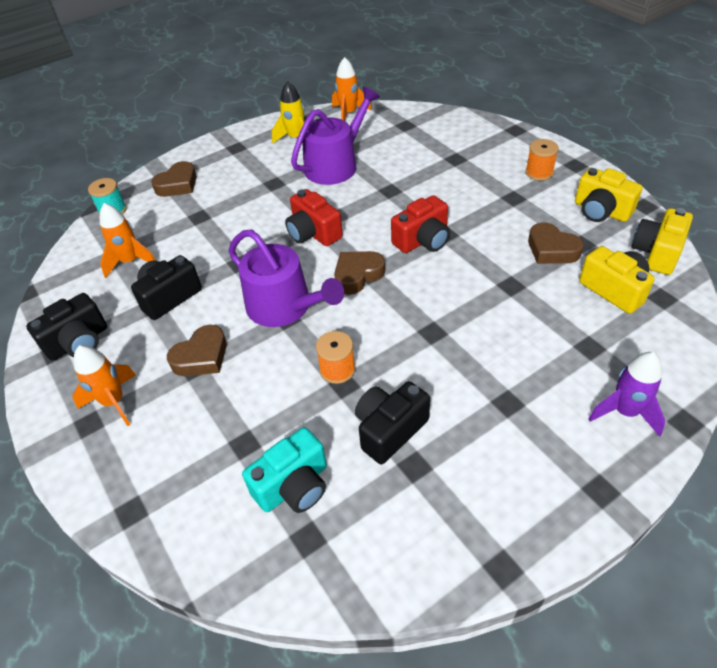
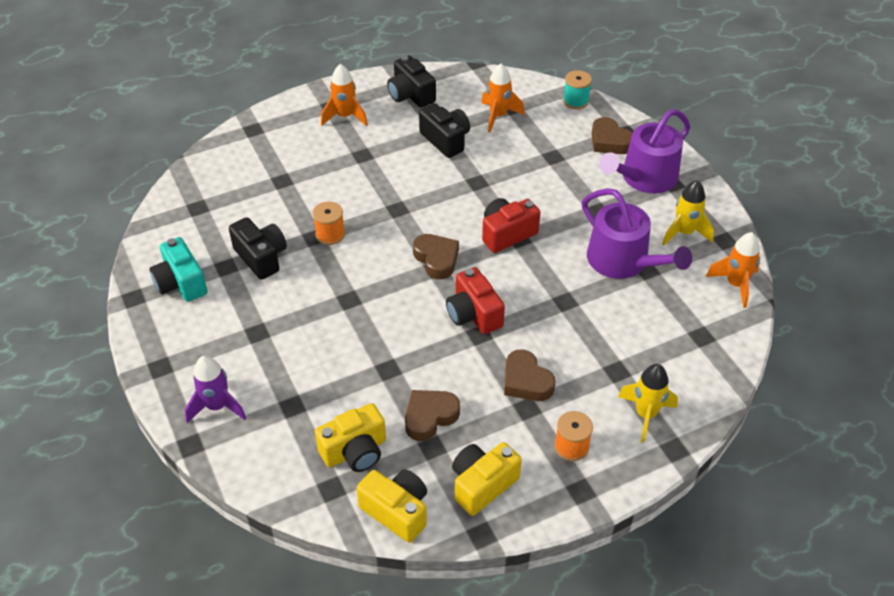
camera: 95 degrees right, 0 degrees up
(201, 357) = (372, 159): brown heart -> brown heart (526, 381)
(284, 307) = (411, 208): purple watering can -> purple watering can (644, 178)
(293, 486) = (238, 203): turquoise camera -> turquoise camera (181, 283)
(491, 143) = (645, 414): none -> yellow rocket

